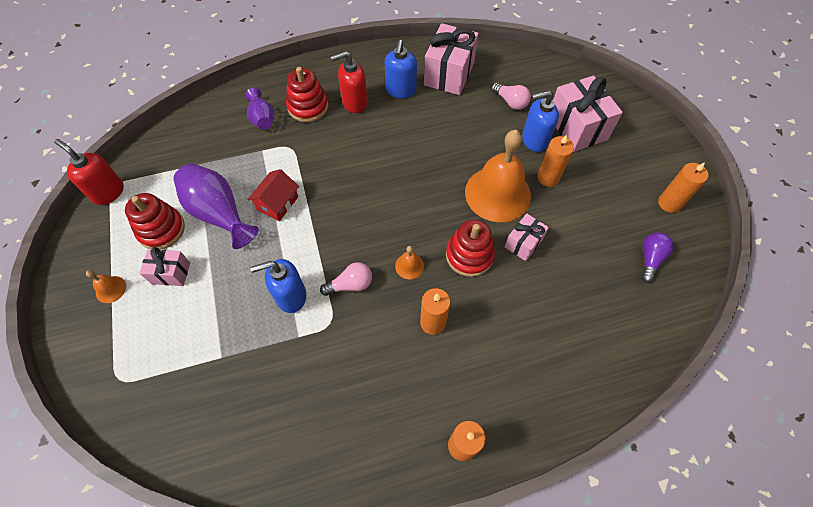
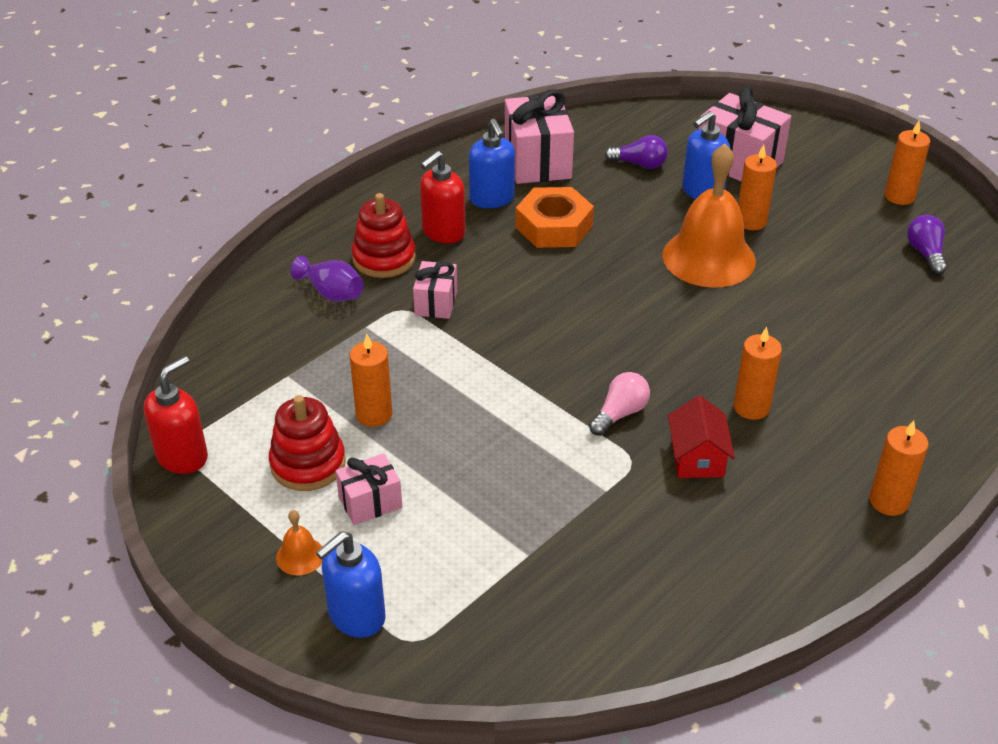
camera: 30 degrees left, 20 degrees down
(108, 192) = (182, 457): red soap dispenser -> red soap dispenser turned 120 degrees clockwise
(219, 213) = (374, 414): purple vase -> orange candle
(277, 203) = (444, 372): red house -> red house (697, 457)
(291, 296) = (557, 456): blue soap dispenser -> blue soap dispenser (356, 616)
(409, 266) = (673, 366): orange bell -> none
(421, 126) = (554, 226): none -> orange nut
(469, 255) = (732, 328): red stacking toy -> none
(510, 102) = (639, 164): pink light bulb -> purple light bulb
(523, 243) = (781, 292): pink gift -> pink gift (436, 303)

